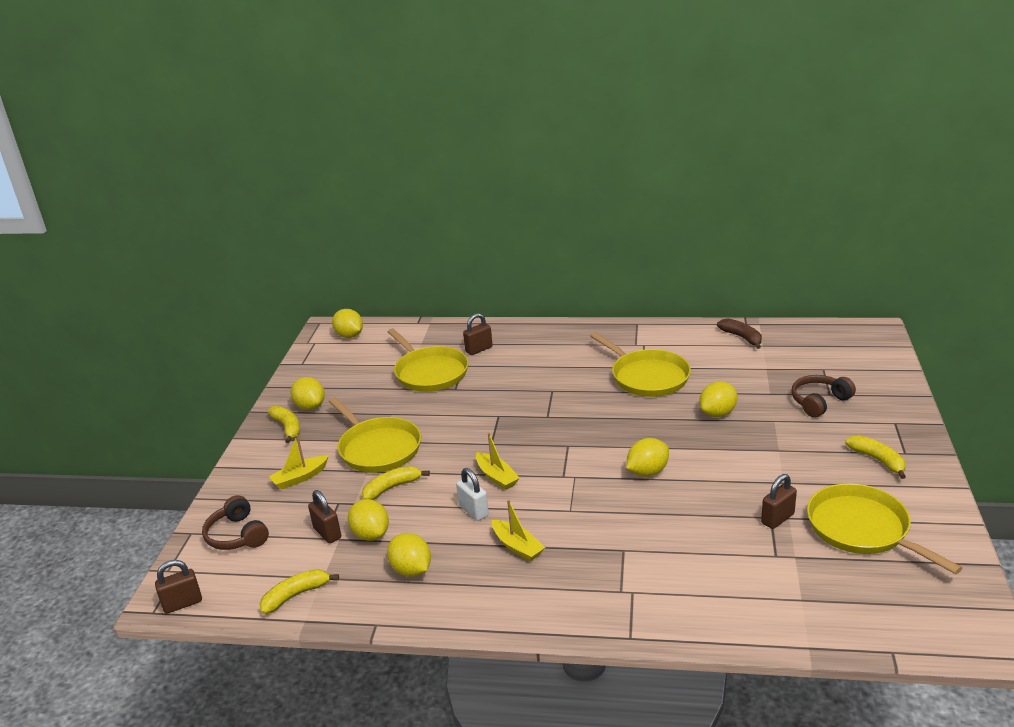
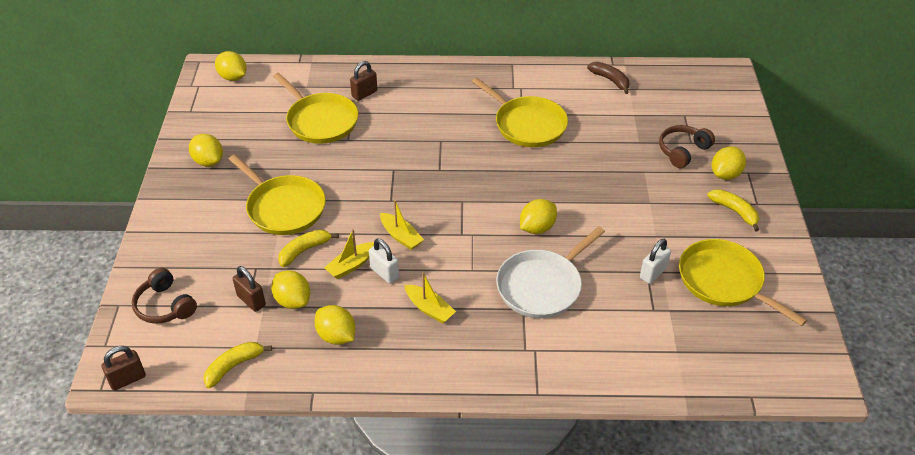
camera: 10 degrees left, 15 degrees up
(287, 427) = (190, 186): yellow banana -> none
(300, 478) = (213, 242): yellow boat -> yellow boat (351, 265)
(647, 528) = (542, 286): none -> white pan
(717, 413) = (594, 164): yellow lemon -> yellow lemon (725, 174)
(777, 519) = (653, 273): brown padlock -> white padlock

